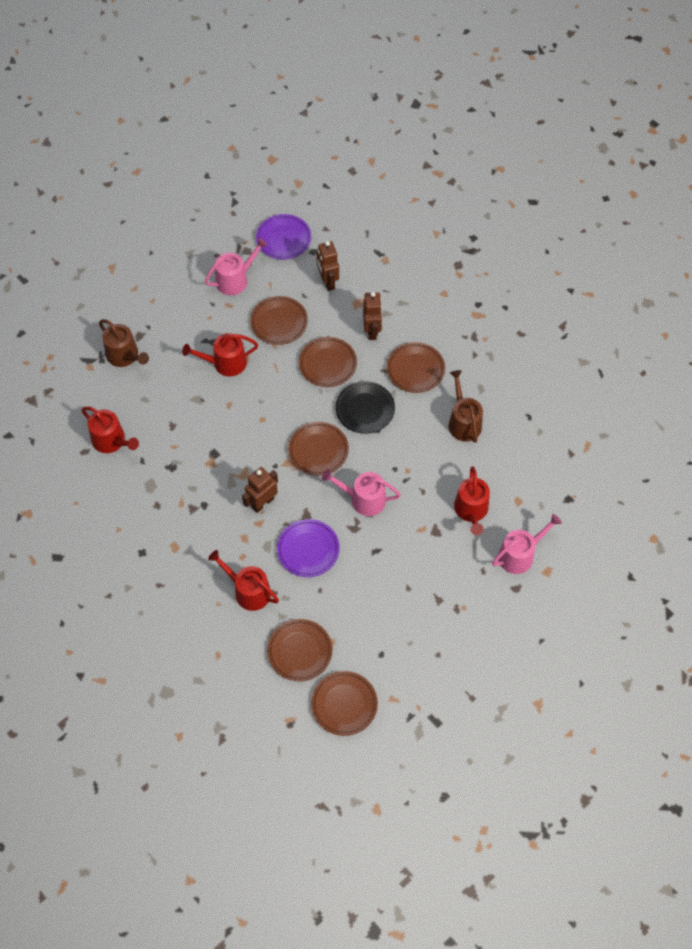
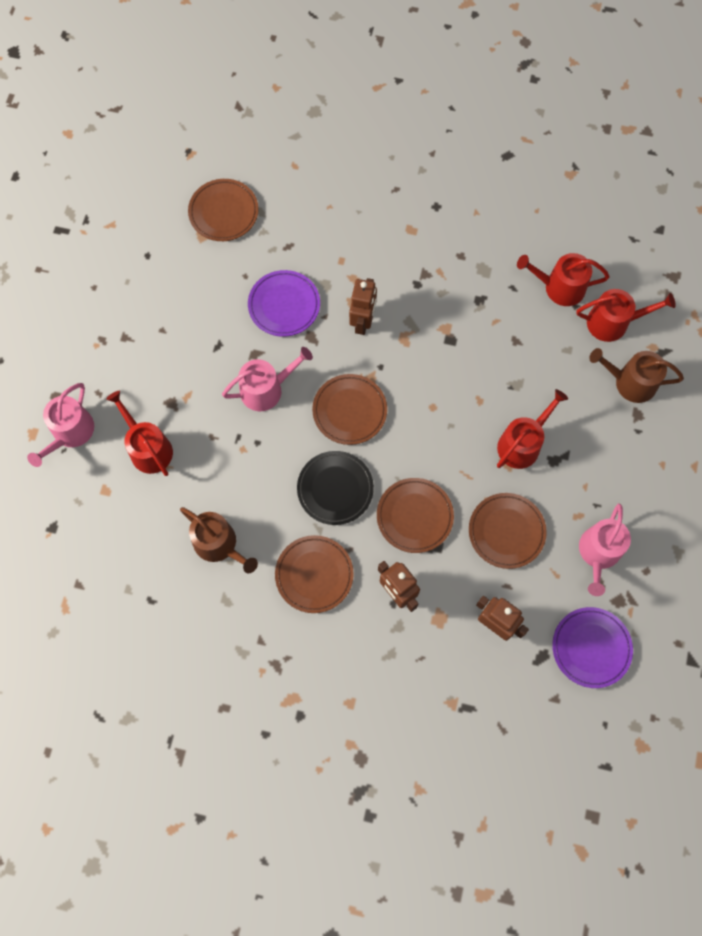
camera: 145 degrees right, 10 degrees up
(248, 591) = (310, 234): red watering can -> red watering can (613, 322)
(344, 704) = (152, 194): brown plate -> none

